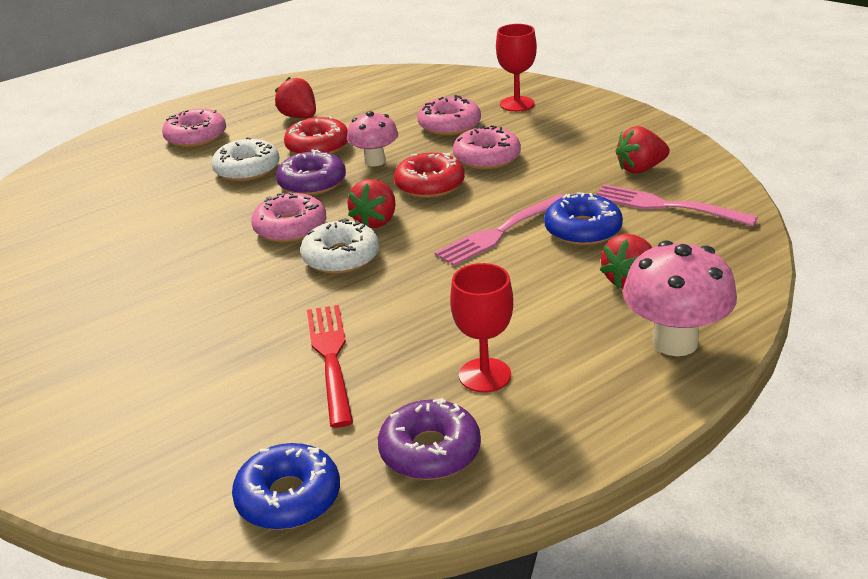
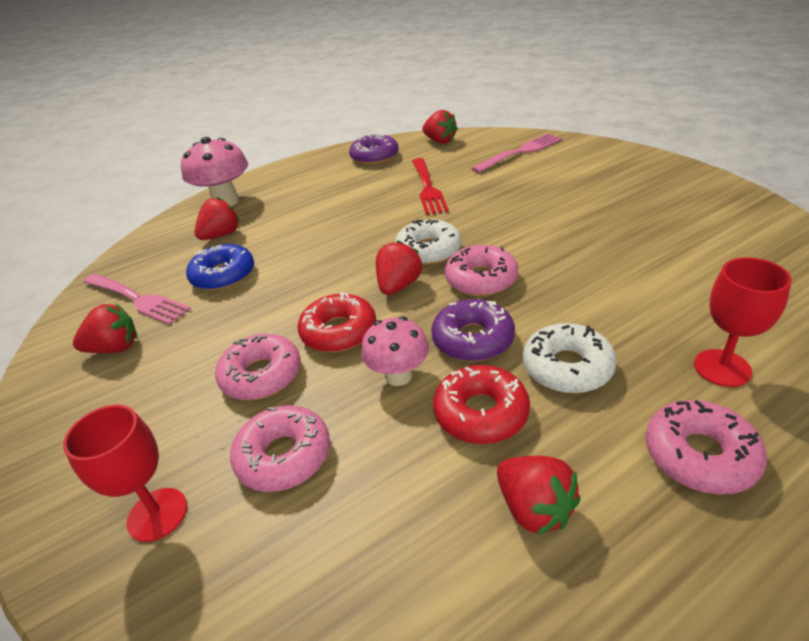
camera: 175 degrees left, 5 degrees up
(288, 497) = (440, 141): blue donut -> red strawberry
(485, 375) = (339, 184): red goblet -> red goblet (722, 368)
(500, 232) = (290, 274): pink fork -> pink fork (520, 152)

